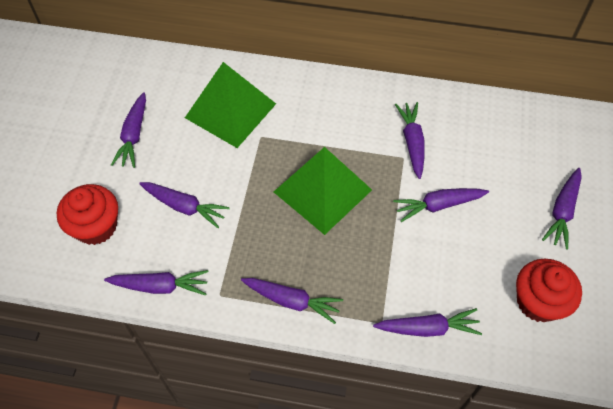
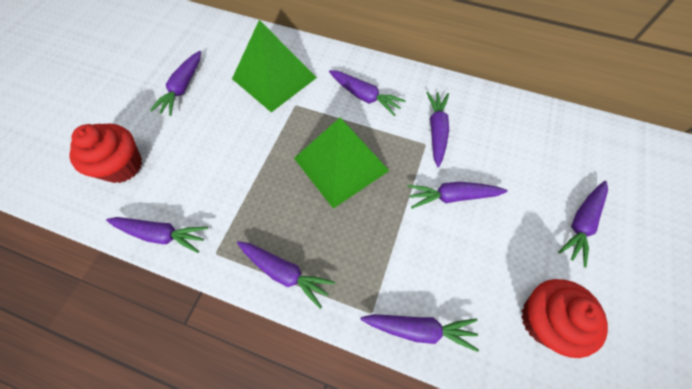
camera: 10 degrees right, 5 degrees up
(185, 207) = (208, 160): purple carrot -> purple carrot (365, 96)

